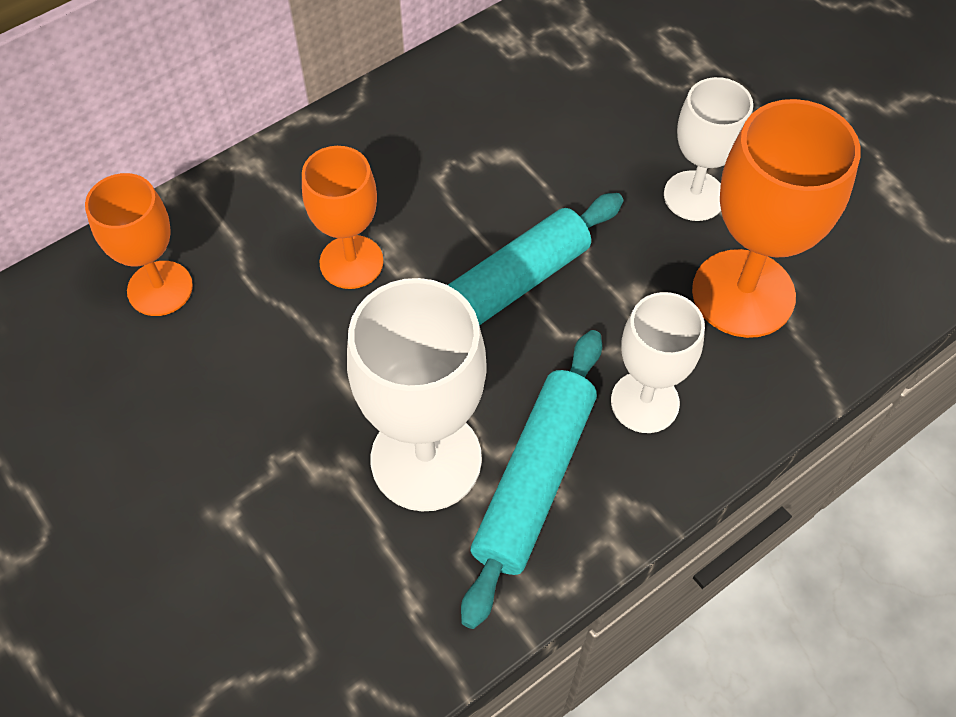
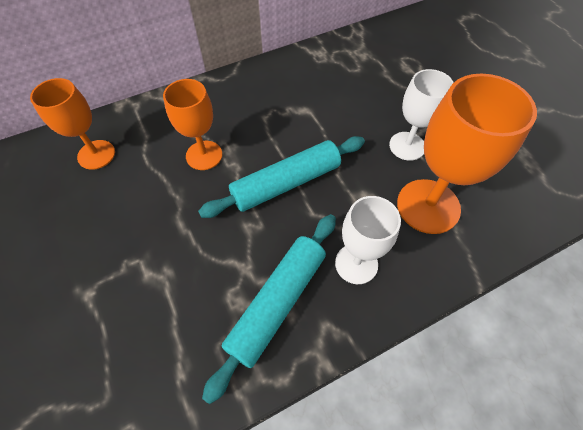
camera: 10 degrees right, 0 degrees up
(426, 459) = (214, 278): white goblet -> none

